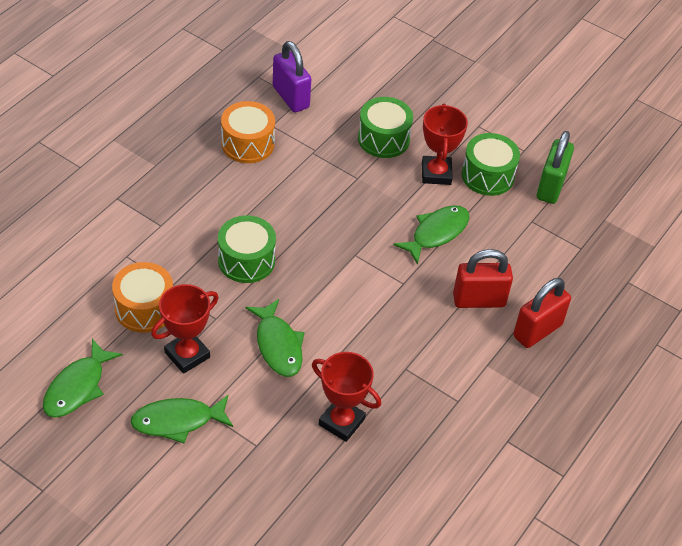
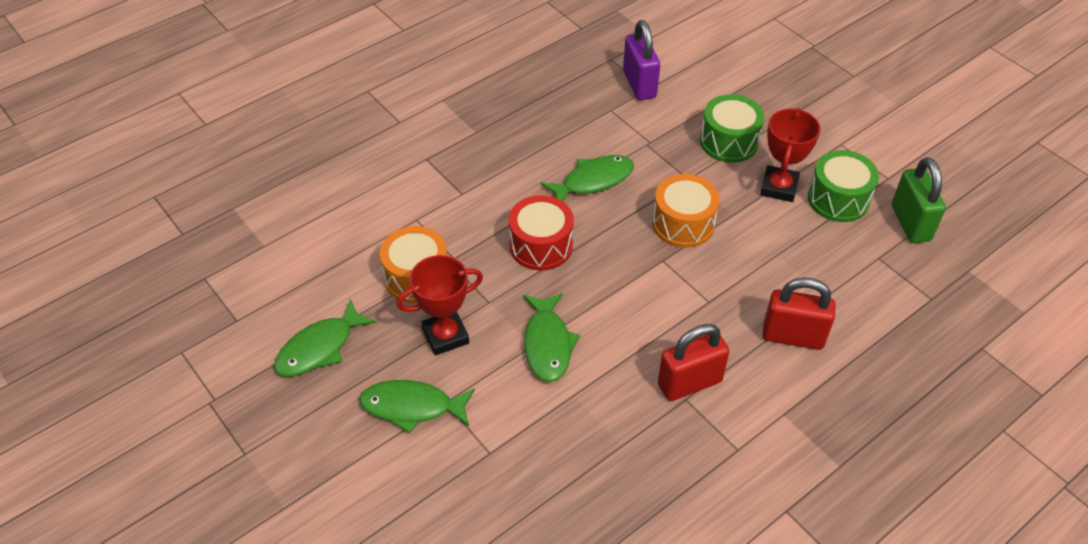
camera: 20 degrees right, 0 degrees up
(246, 260) = (541, 246): green drum -> red drum
(248, 144) = (579, 125): orange drum -> orange drum (683, 224)
(341, 422) = (594, 446): red trophy -> none
(436, 233) = (762, 252): green fish -> green fish (593, 180)
(537, 330) = (855, 385): red padlock -> red padlock (689, 383)
(551, 187) = (910, 223): green padlock -> green padlock turned 45 degrees counterclockwise

